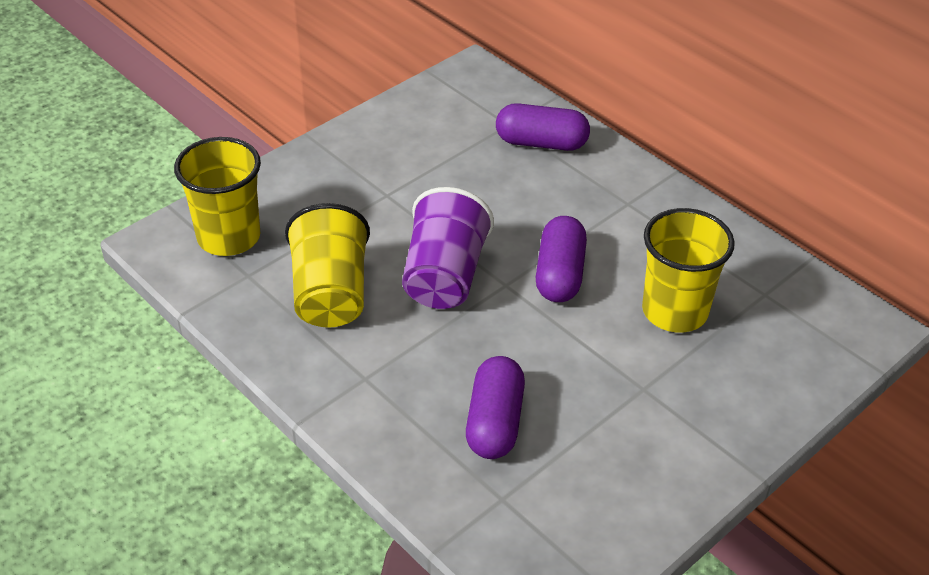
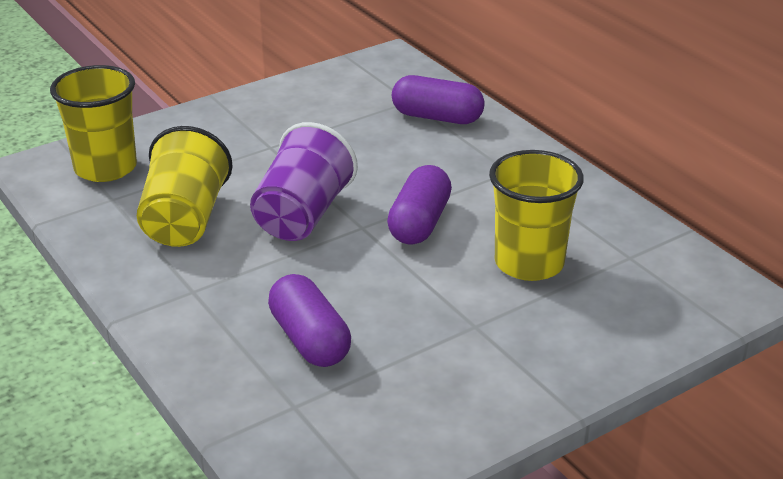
camera: 10 degrees right, 10 degrees down
(494, 422) = (310, 340): purple capsule -> purple capsule turned 45 degrees counterclockwise

